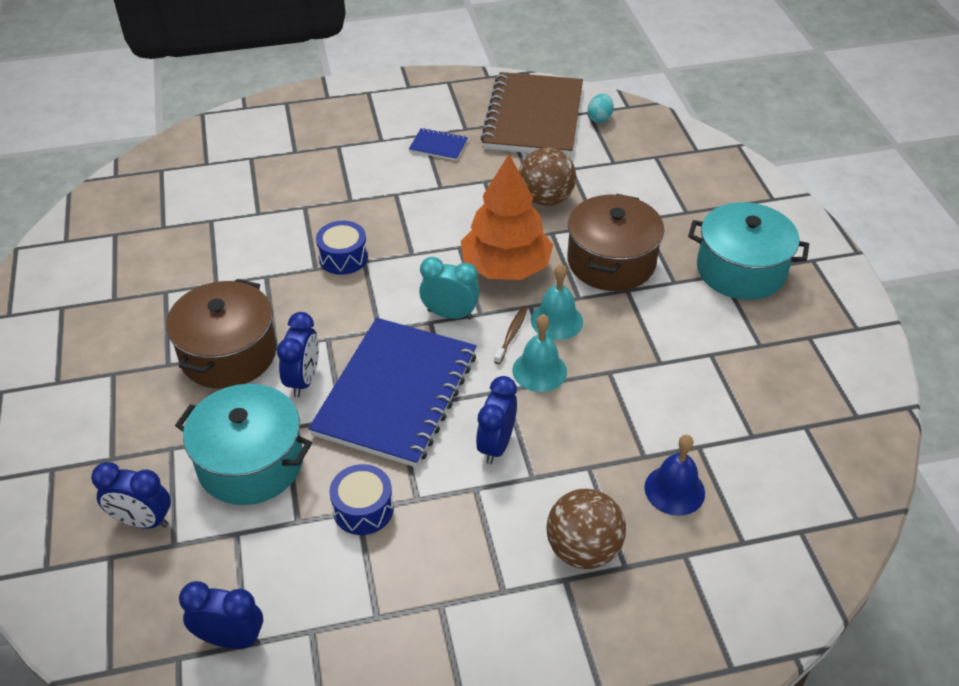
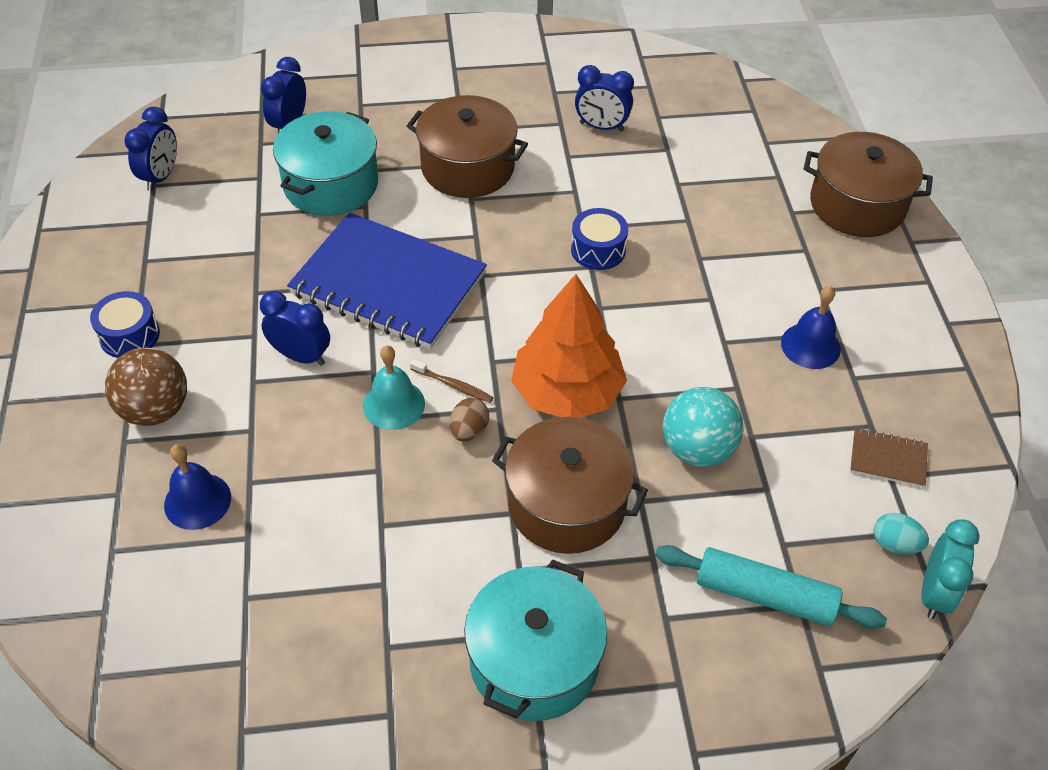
camera: 95 degrees right, 5 degrees up
(286, 119) = (857, 205): none -> brown pot
(303, 380) = (422, 218): blue clock -> blue clock (601, 127)
(363, 509) = (257, 255): blue drum -> blue drum (129, 335)
(438, 146) = (810, 345): blue notebook -> blue bell
(450, 314) = (495, 334): turquoise clock -> turquoise clock (934, 593)
(534, 117) = (888, 459): brown notebook -> brown notebook, size x0.40
(545, 199) = (697, 449): brown ball -> turquoise ball
(556, 320) = (469, 431): turquoise bell -> brown egg
(654, 170) = (765, 595): none -> turquoise rolling pin

